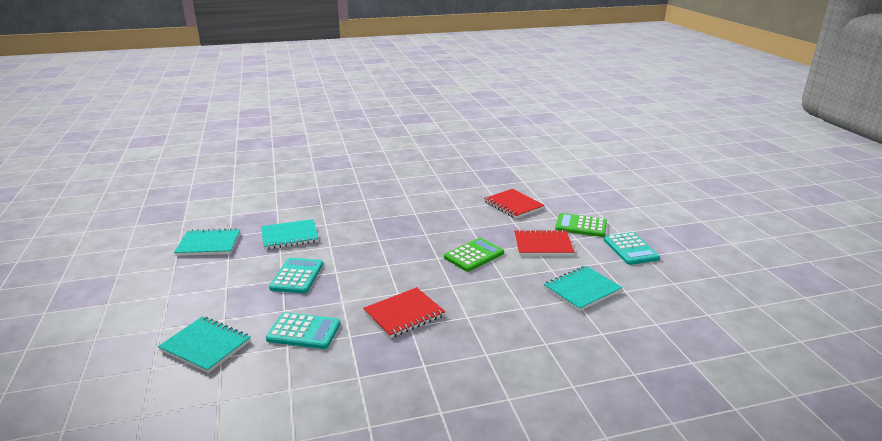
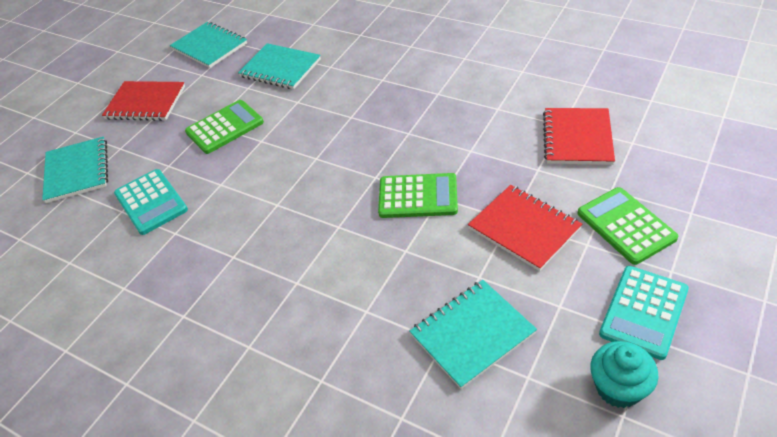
camera: 50 degrees right, 20 degrees up
(297, 276) = (225, 127): turquoise calculator -> green calculator
(404, 314) = (247, 237): red notebook -> red notebook (145, 103)
(582, 290) = (472, 334): turquoise notebook -> turquoise notebook turned 45 degrees counterclockwise
(659, 276) = (618, 388): none -> turquoise cupcake

